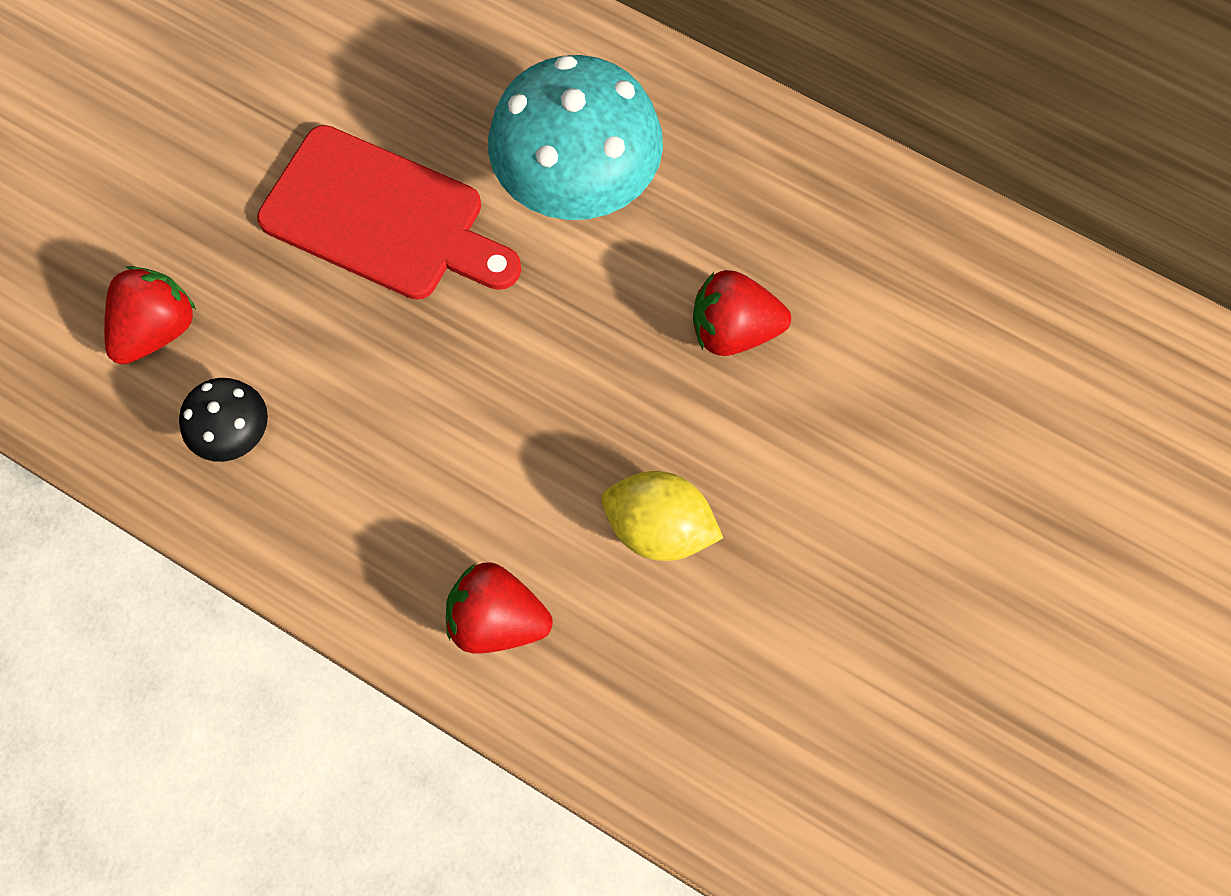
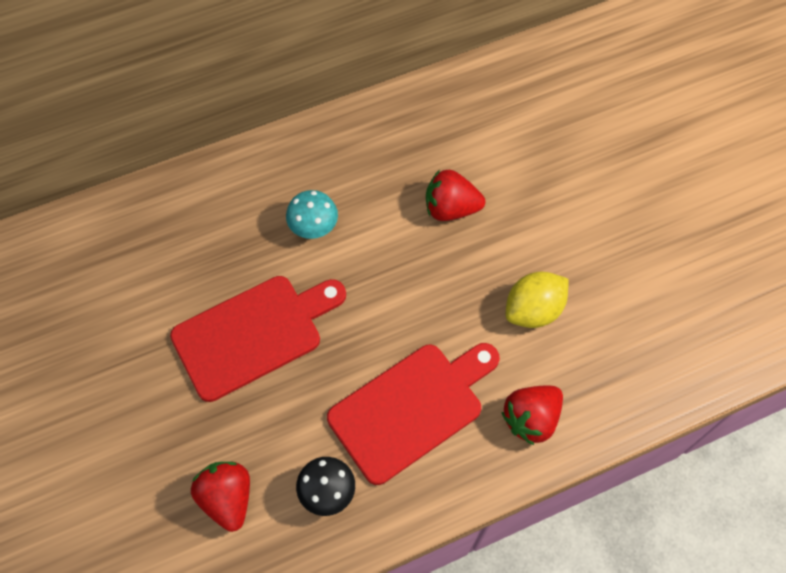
camera: 55 degrees left, 5 degrees down
(409, 463) = (411, 409): none -> red cutting board
(577, 187) = (314, 227): turquoise mushroom -> turquoise mushroom, size x0.48
(733, 330) = (451, 208): red strawberry -> red strawberry turned 60 degrees clockwise

